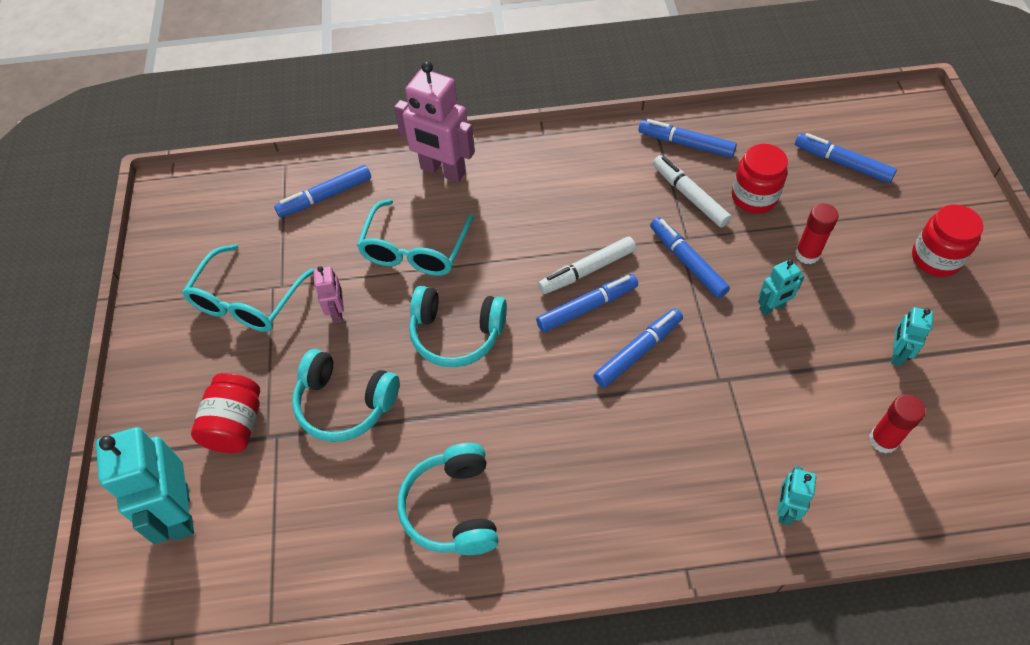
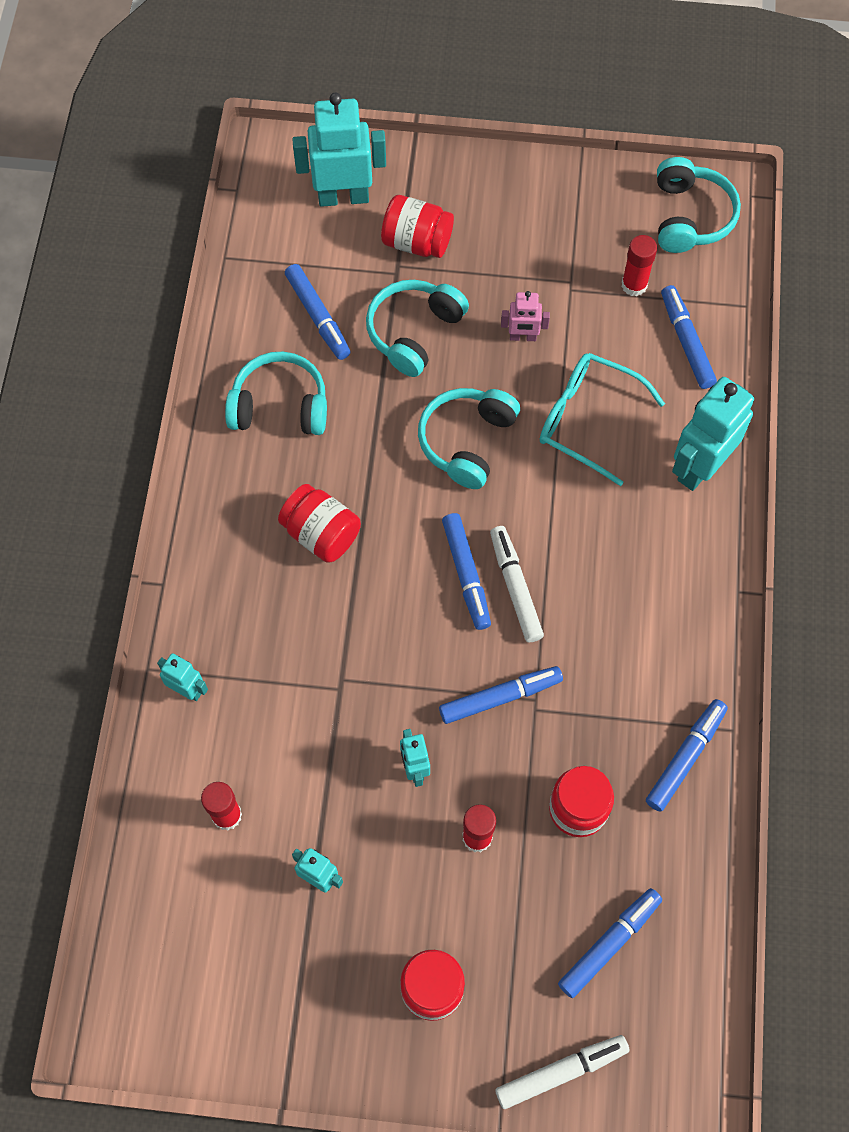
camera: 100 degrees right, 10 degrees up
(195, 213) = (690, 216): none -> turquoise headphones
(247, 300) = (559, 259): turquoise glasses -> none
(271, 240) = (634, 285): none -> red glue stick
(442, 171) = (699, 467): pink robot -> turquoise robot
(584, 432) = (321, 534): none -> red jar
(638, 351) = (397, 609): blue marker -> blue marker (318, 316)
(689, 196) = (597, 732): white marker -> white marker (561, 1071)

